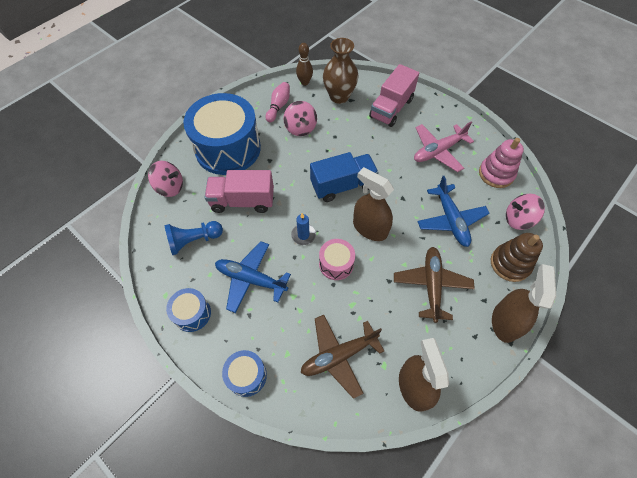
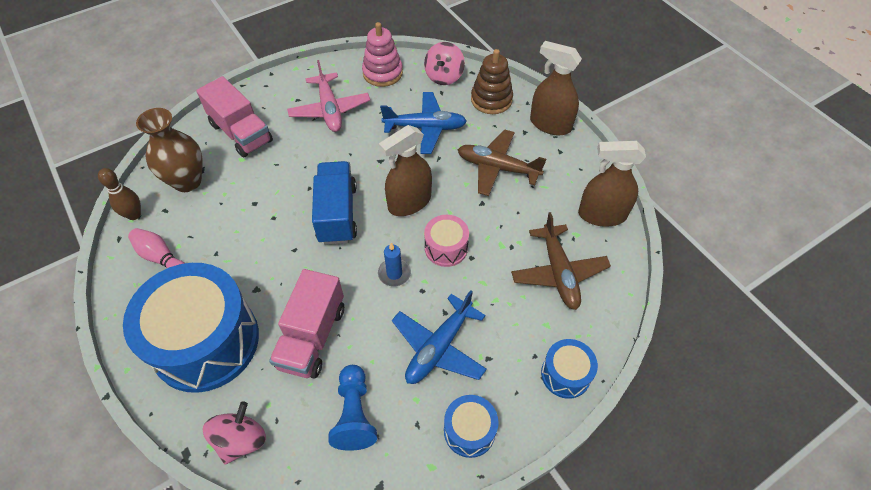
camera: 75 degrees left, 5 degrees down
(300, 128) = (218, 239): pink spinning top -> none

